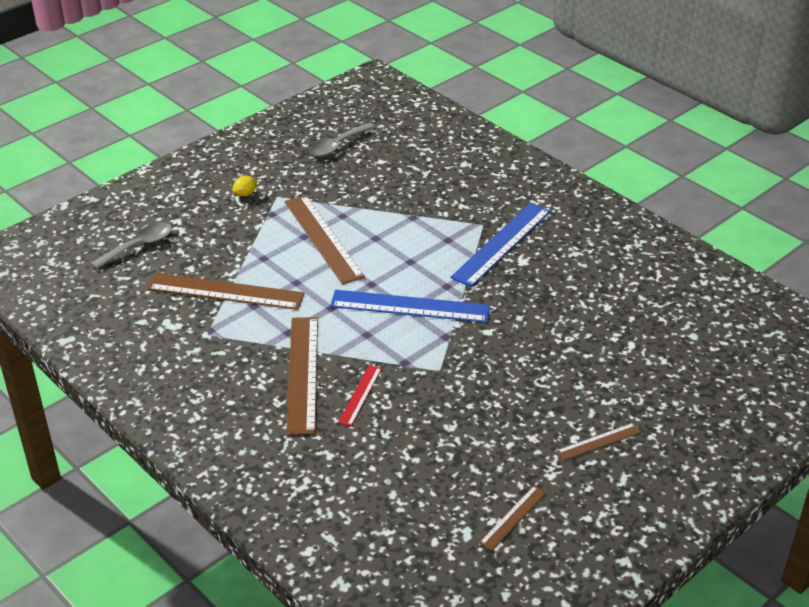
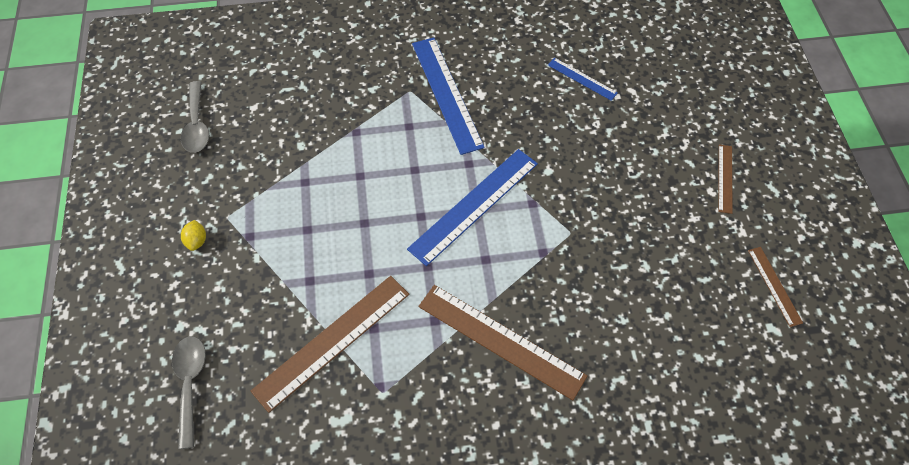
camera: 55 degrees left, 20 degrees up
(323, 238) = (324, 215): brown ruler -> none
(360, 395) = (561, 310): red ruler -> none
(608, 310) = (582, 79): none -> blue ruler

